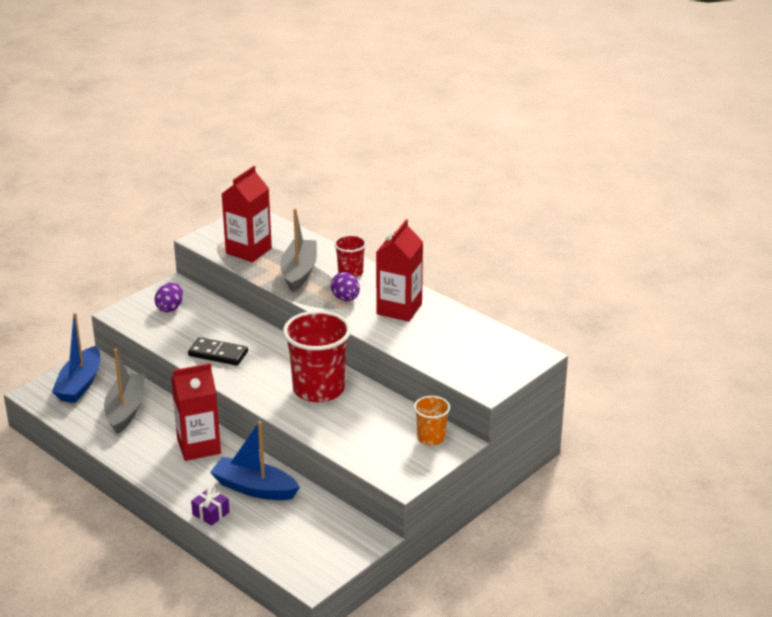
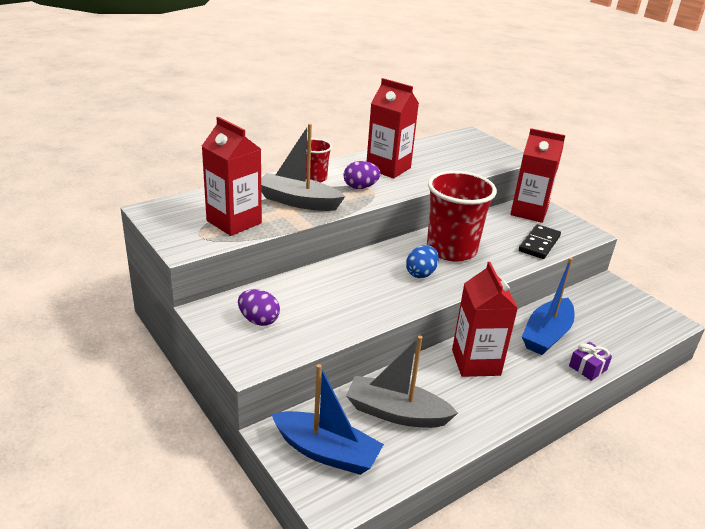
camera: 80 degrees left, 0 degrees up
(218, 354) = (372, 298): black domino -> black domino (539, 244)
(267, 375) = (421, 273): none -> blue egg
(431, 438) = (529, 212): orange cup -> red carton

